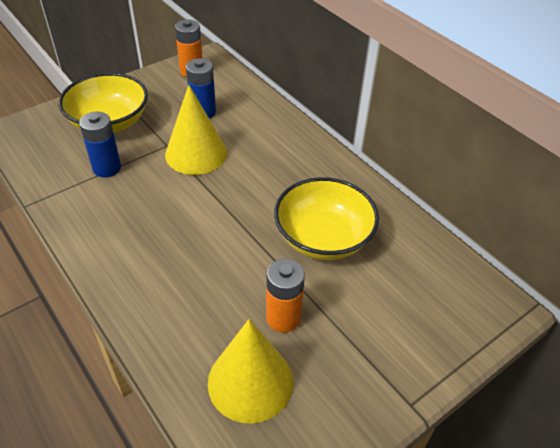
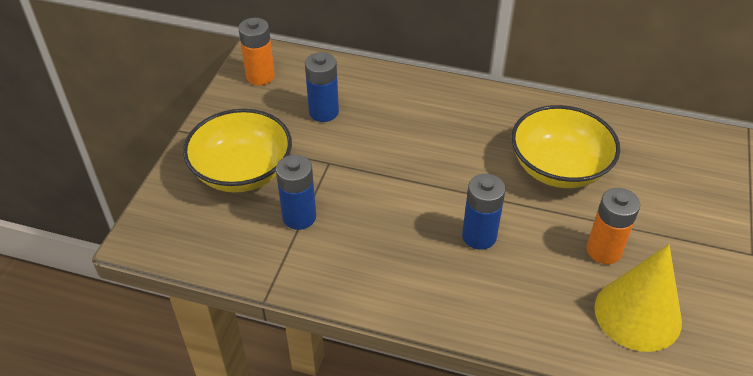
camera: 35 degrees left, 0 degrees up
(196, 153) = (366, 155): yellow cone -> none
(204, 250) = (479, 236): none -> blue battery

